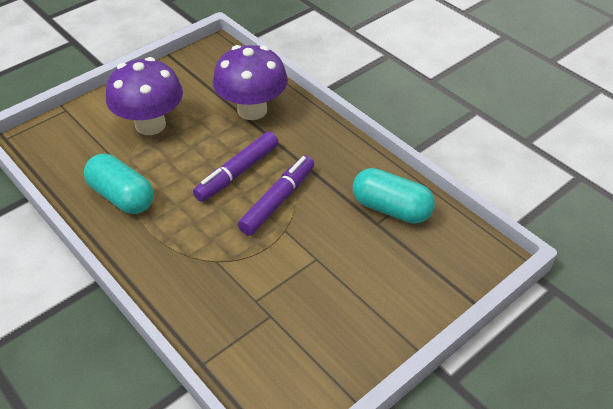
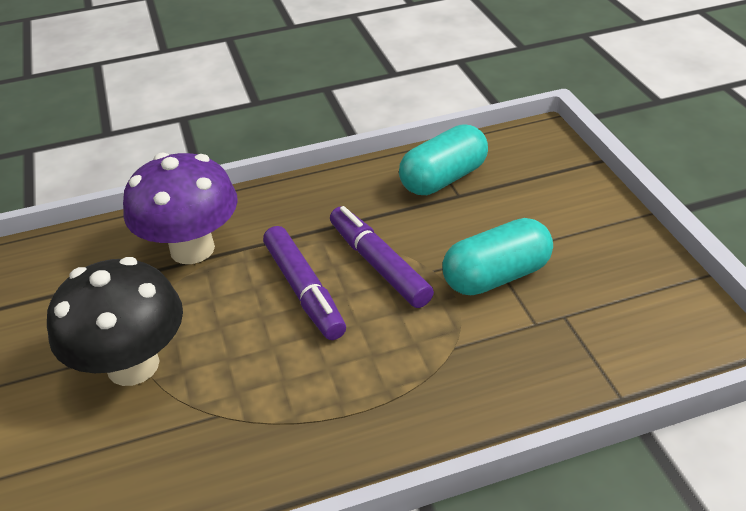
camera: 65 degrees left, 5 degrees down
(122, 196) = (270, 431): turquoise capsule -> turquoise capsule (496, 276)
(150, 125) = (133, 365): purple mushroom -> black mushroom

